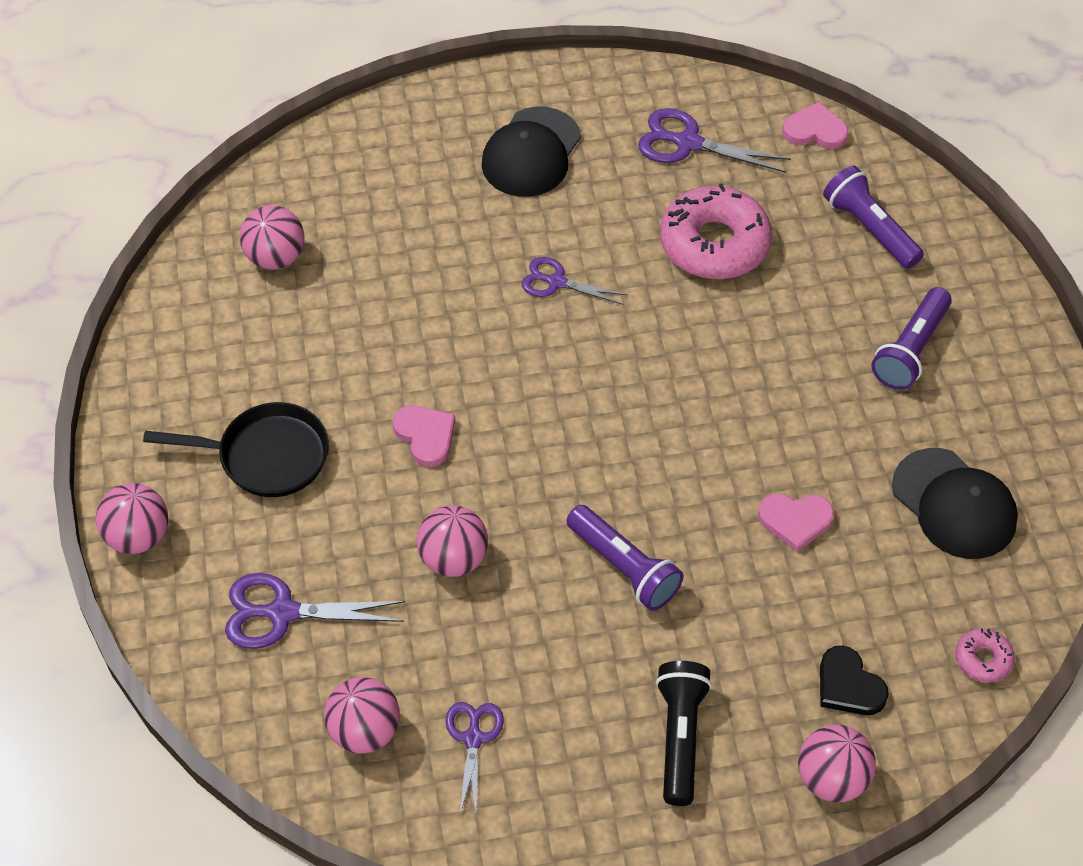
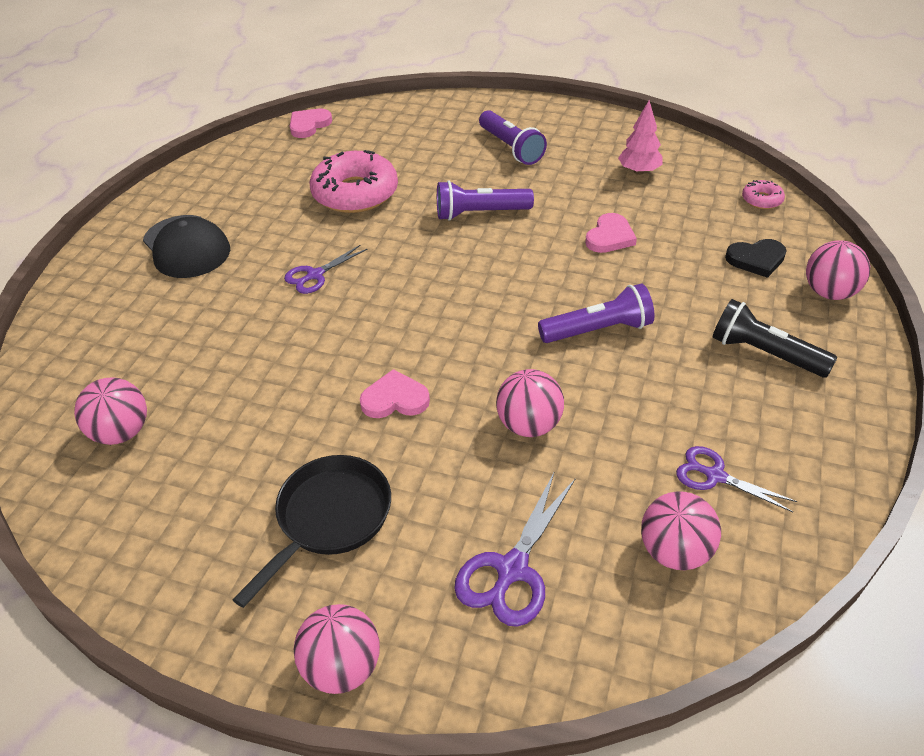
camera: 60 degrees left, 10 degrees down
(688, 143) = (261, 175): purple scissors -> none
(870, 229) = (405, 131): purple flashlight -> purple flashlight (480, 213)
(954, 504) = (639, 171): black cap -> pink tree

